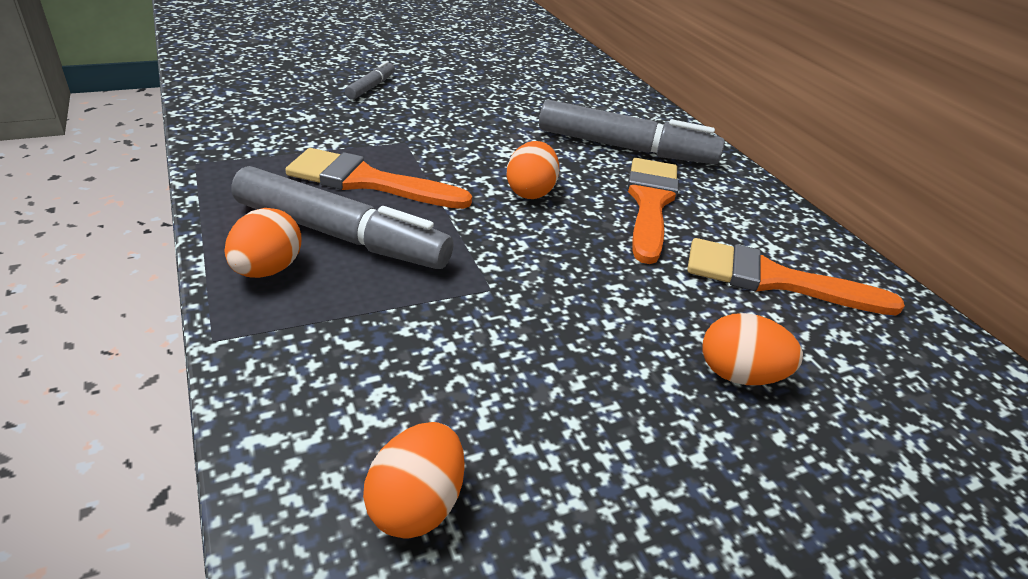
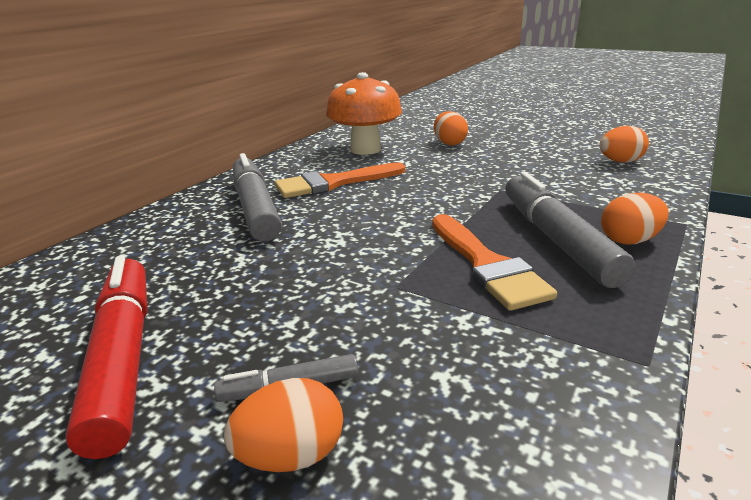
camera: 120 degrees left, 10 degrees down
(461, 68) = (123, 358): none -> red marker
(530, 192) = (384, 213): orange egg -> orange egg (291, 455)
(773, 280) = (365, 149): orange brush -> orange mushroom

